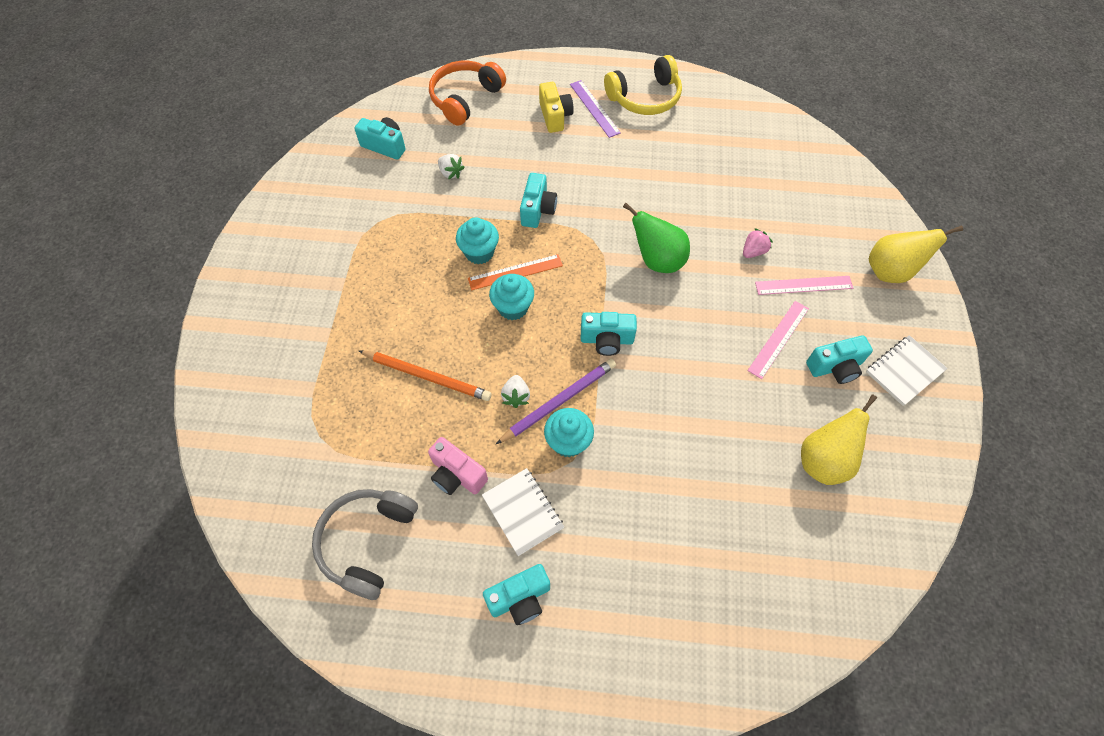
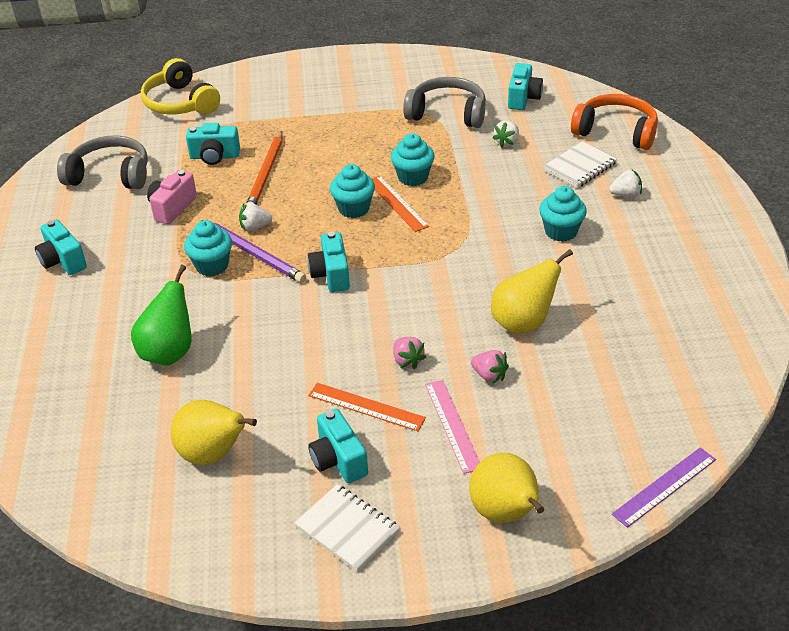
camera: 80 degrees right, 20 degrees down
(384, 206) = (447, 113): none -> grey headphones
(523, 512) = (140, 250): white notebook -> white notebook (580, 167)
(537, 210) = (483, 204): turquoise camera -> turquoise camera (214, 156)
(555, 116) = (625, 195): yellow camera -> white strawberry
(591, 167) = (561, 231): none -> turquoise cupcake
(594, 108) = (656, 221): purple ruler -> purple ruler (664, 486)
(645, 97) = (699, 258): yellow headphones -> yellow headphones (180, 103)
(657, 260) = (446, 298): green pear -> green pear (169, 352)
(697, 217) = (523, 323): none -> yellow pear
(729, 301) = (407, 361): none -> pink strawberry
(778, 339) = (366, 406): pink ruler -> orange ruler

